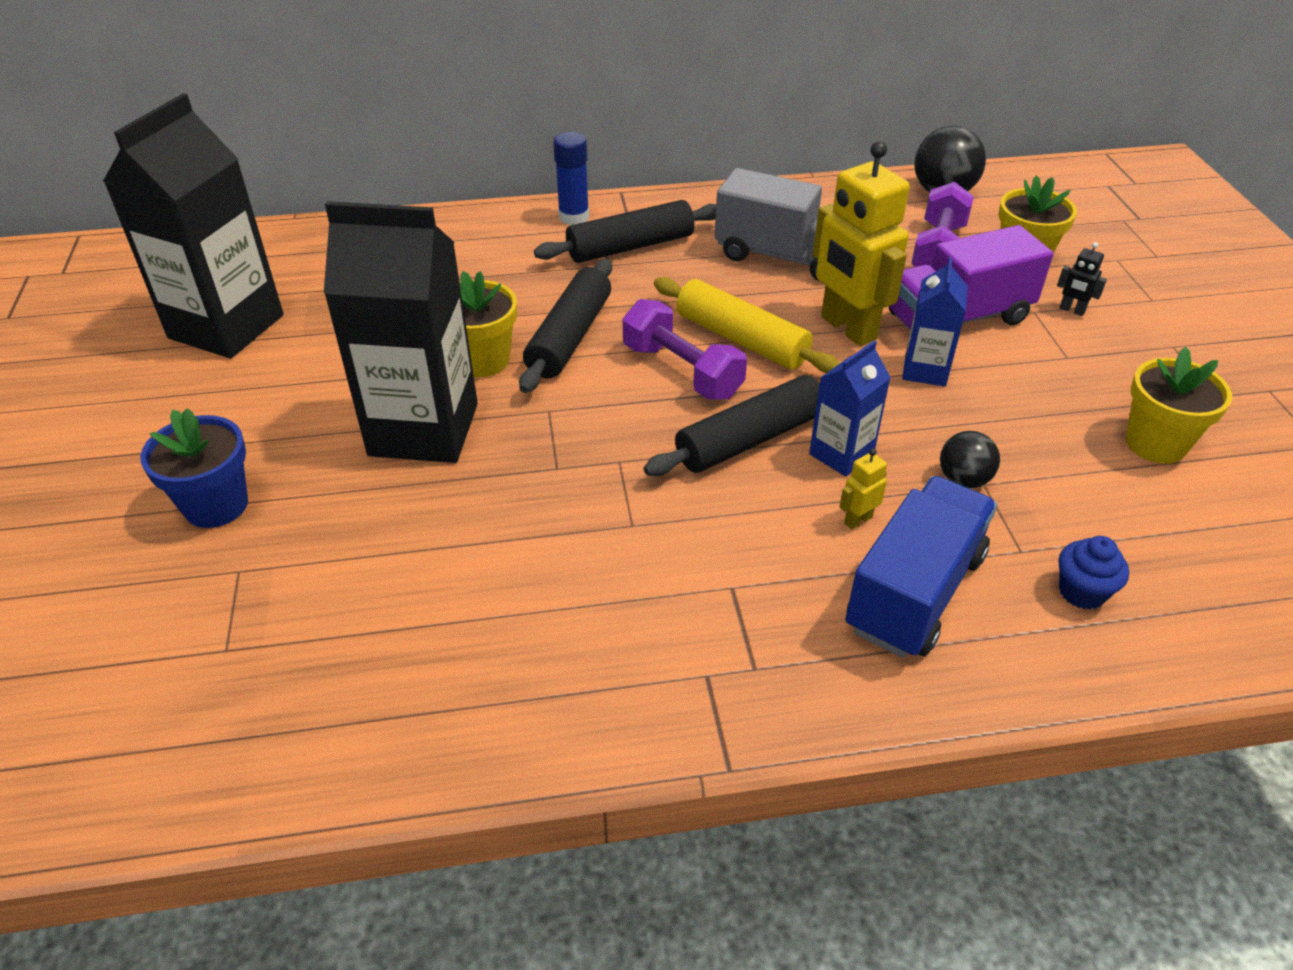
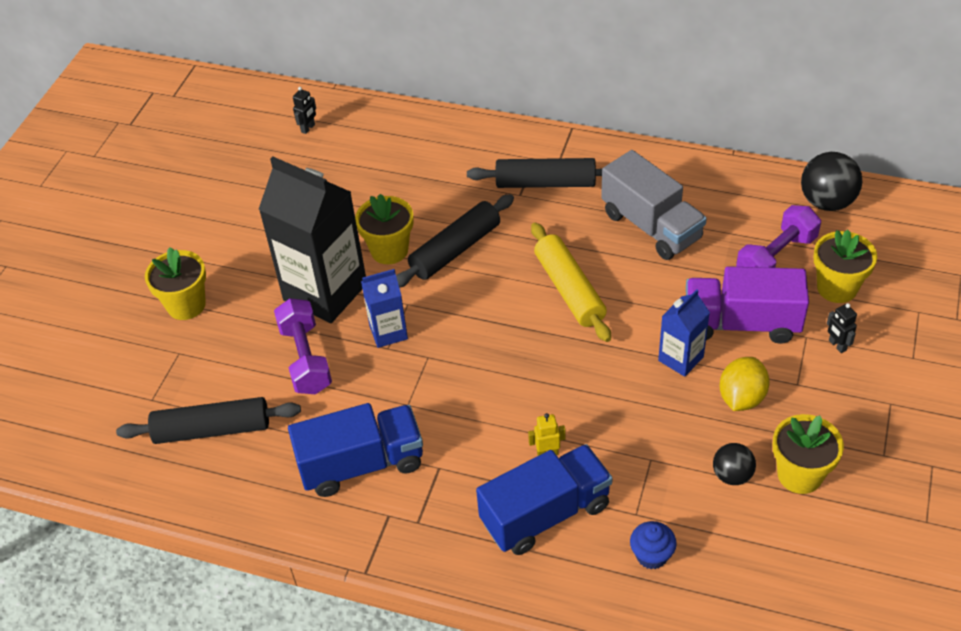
camera: 30 degrees right, 5 degrees up
(216, 505) = (186, 305): blue flower pot -> yellow flower pot
(226, 326) = (249, 172): black carton -> none
(285, 263) = (308, 128): none -> black robot
(574, 217) = (522, 143): blue glue stick -> none
(620, 622) = (361, 464): none -> blue truck
(682, 371) = (511, 302): purple dumbbell -> purple dumbbell (306, 359)
(750, 439) = (520, 370): black rolling pin -> black rolling pin (212, 429)
(841, 454) = (572, 403): blue carton -> blue carton (388, 332)
(847, 328) = (651, 305): yellow robot -> none
(963, 480) = (639, 451): black ball -> black ball (732, 475)
(1024, 388) = (741, 398): none -> yellow lemon

